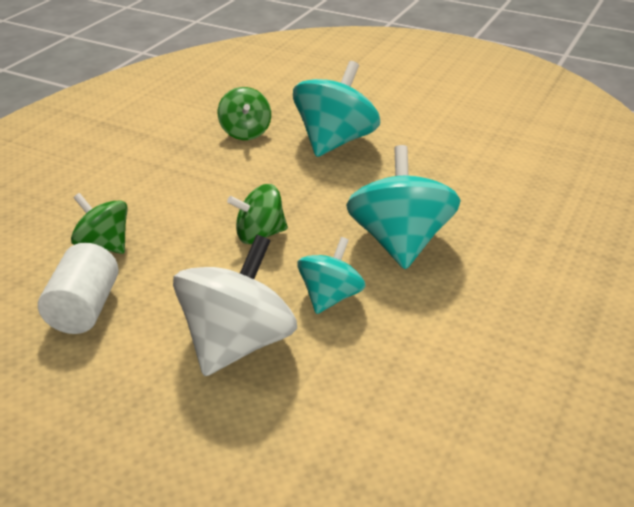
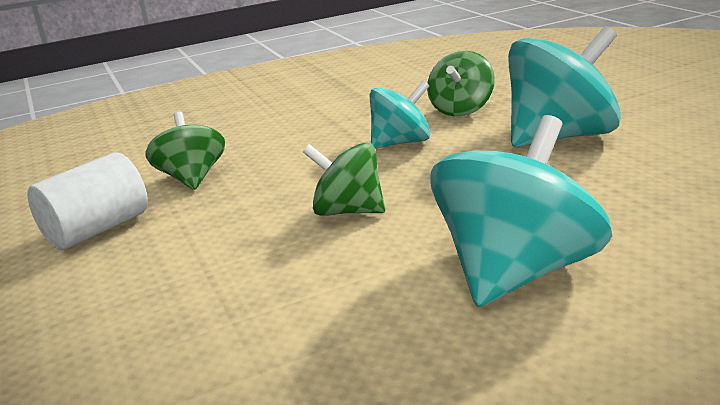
camera: 40 degrees right, 10 degrees down
(238, 343) = (173, 319): white spinning top -> none
(330, 297) = (341, 307): turquoise spinning top -> turquoise spinning top (401, 143)

